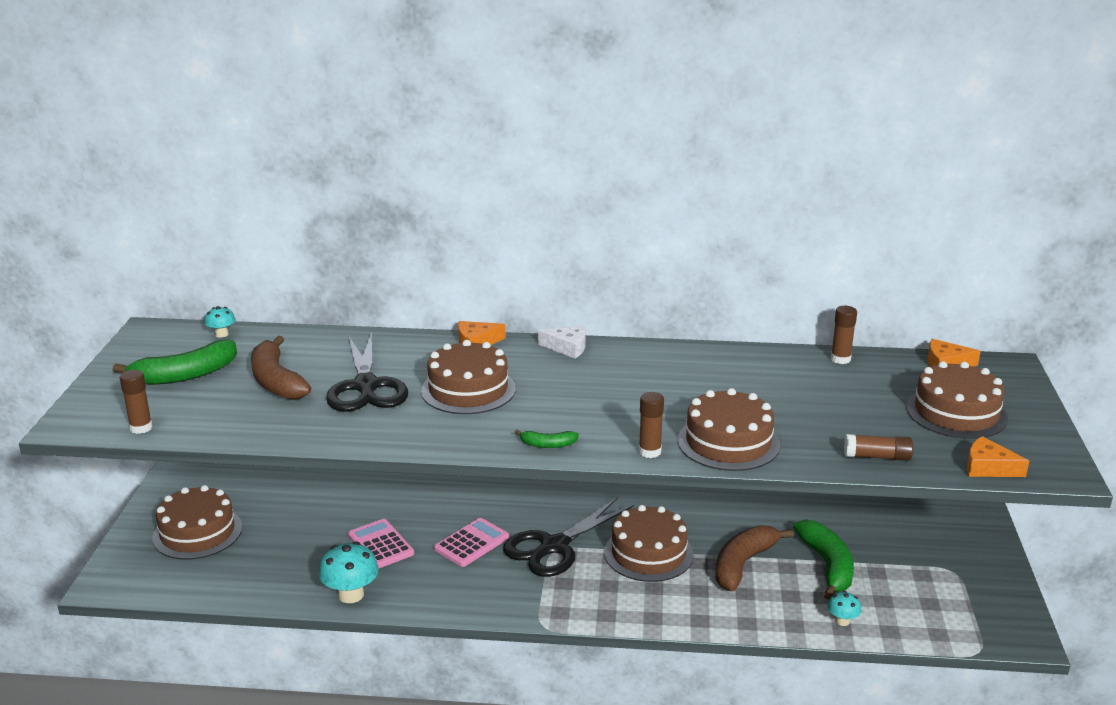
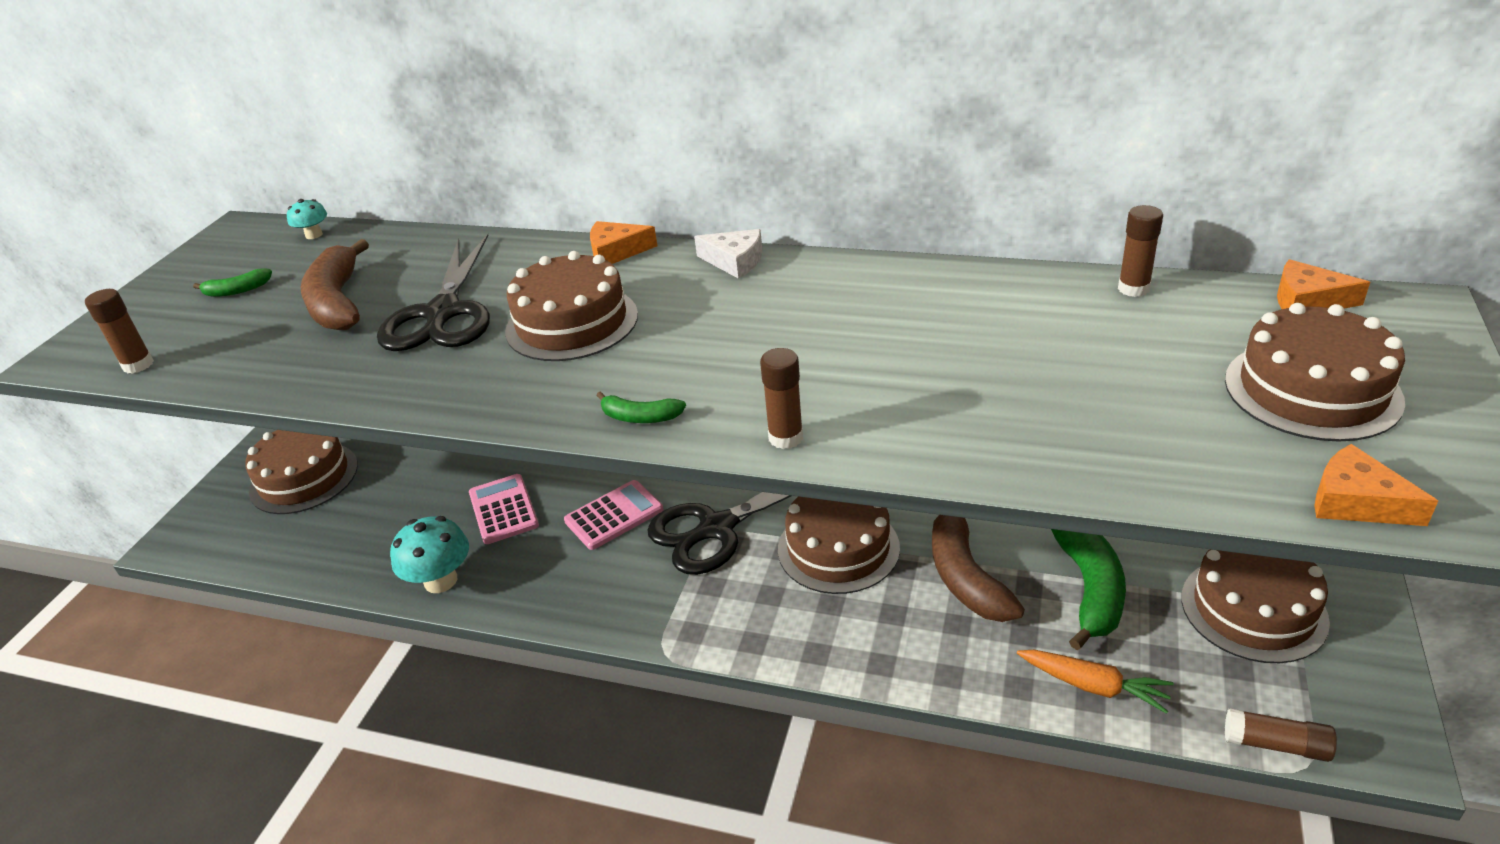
camera: 15 degrees right, 10 degrees up
(185, 375) = (237, 291): green banana -> green banana, size x0.48
(728, 442) = (913, 427): brown cake -> brown cake (1253, 609)
(742, 564) = (965, 576): brown banana -> brown banana turned 60 degrees counterclockwise
(842, 621) = (1094, 686): turquoise mushroom -> orange carrot
(877, 457) = (1156, 468): brown glue stick -> brown glue stick (1276, 745)

